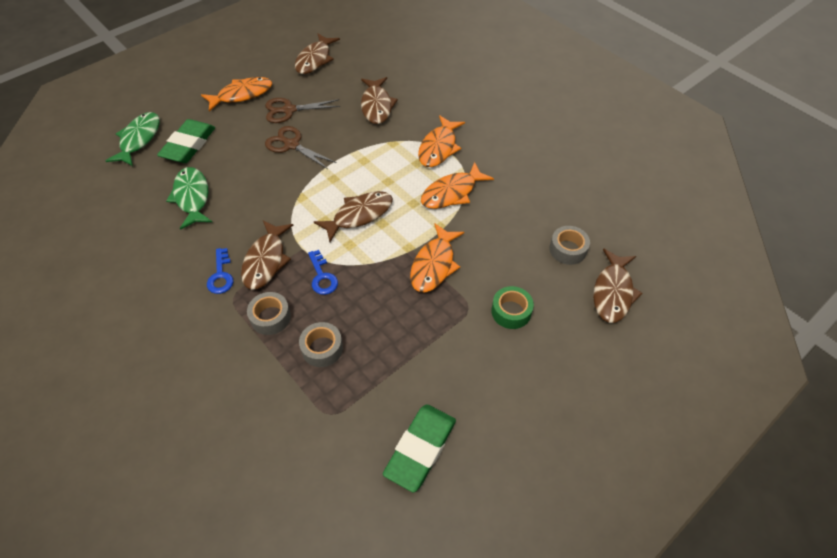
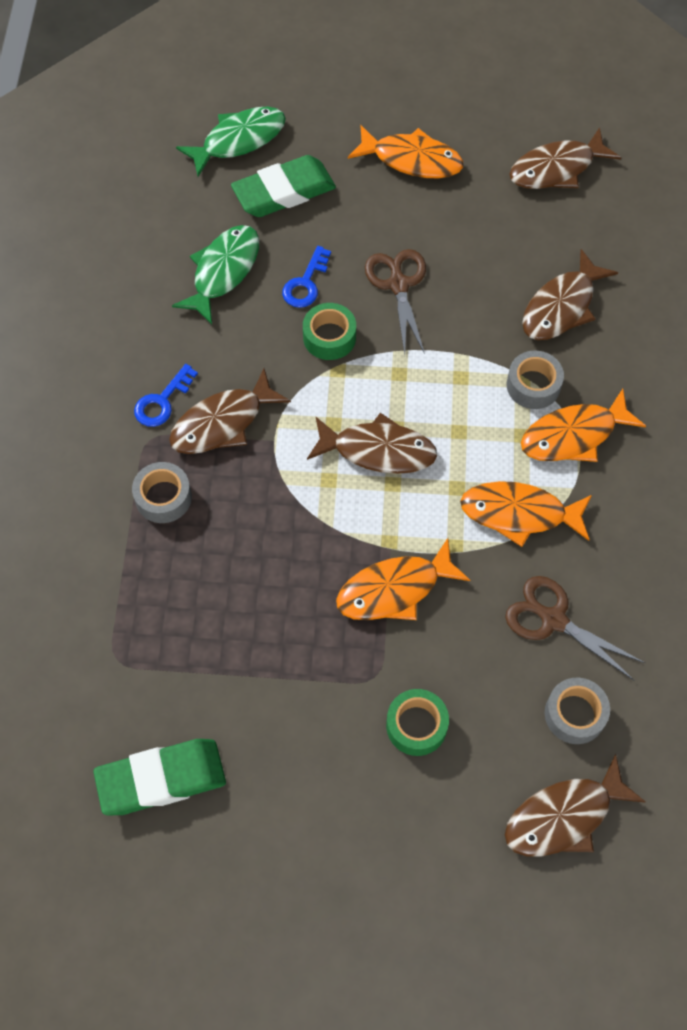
camera: 45 degrees right, 10 degrees up
(281, 187) = (329, 337): none -> green tape
(289, 110) = (445, 228): brown scissors -> brown scissors (553, 620)
(322, 277) = (260, 495): blue key -> blue key (305, 283)
(322, 348) = (178, 580): grey tape -> grey tape (533, 385)

